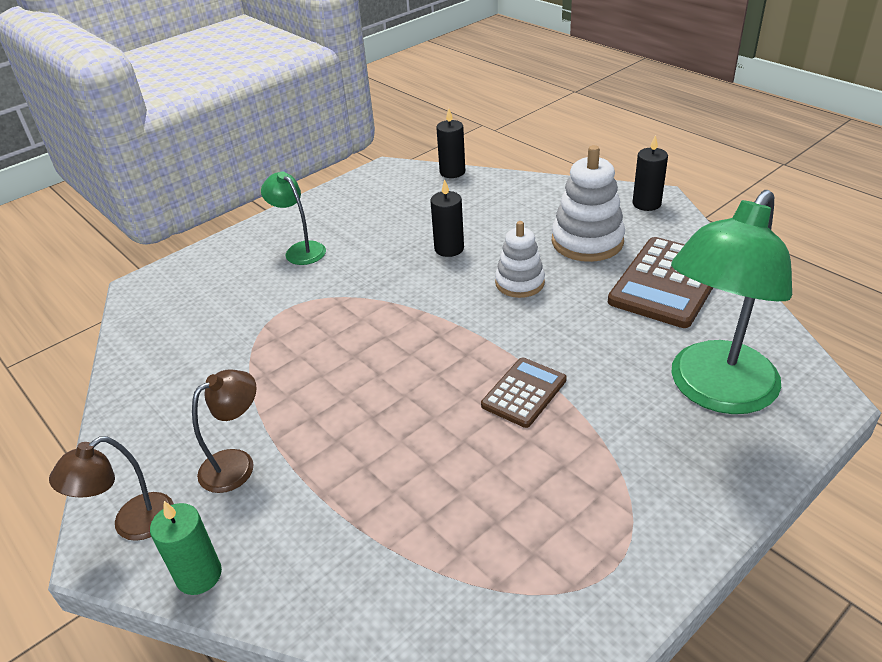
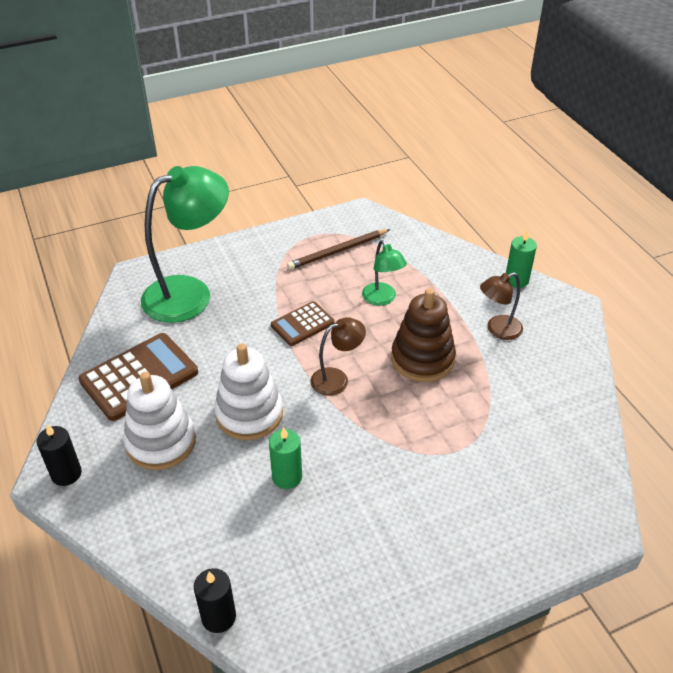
camera: 165 degrees left, 5 degrees up
(132, 524) = (559, 313): brown lamp -> brown lamp (337, 379)
(300, 250) = (435, 528): green lamp -> green lamp (382, 299)
(342, 391) = (422, 359): none -> brown stacking toy
(449, 248) = (287, 477): black candle -> green candle
(519, 283) = (249, 414): white stacking toy -> white stacking toy, size x1.54
(544, 542) = (337, 251): none -> brown pencil

